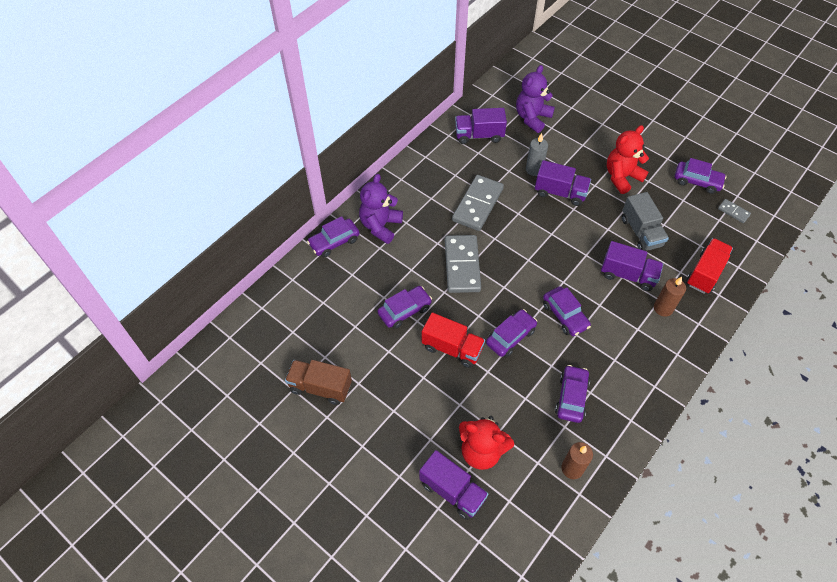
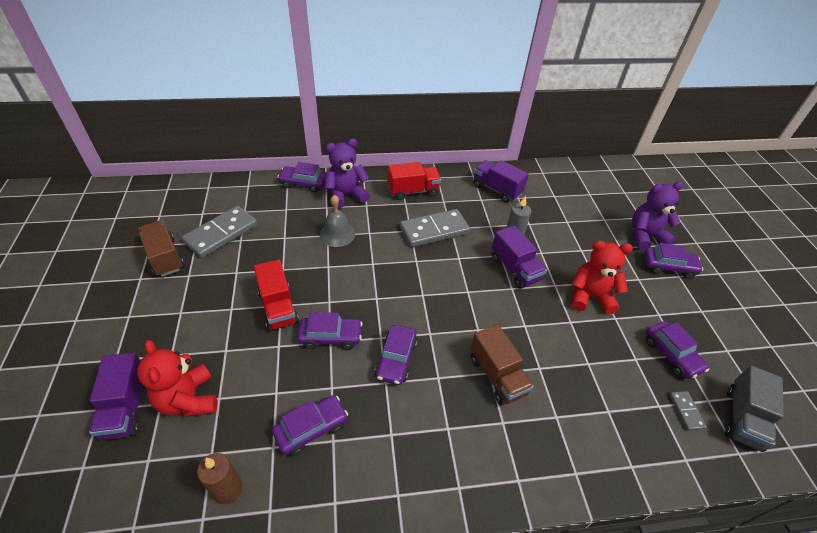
camera: 40 degrees right, 10 degrees down
(404, 311) = (284, 256): purple car -> purple car (668, 267)
(417, 262) = (337, 234): none -> grey bell
(462, 265) = (366, 260): grey domino -> grey domino (221, 234)
(532, 118) = (557, 205): purple teddy bear -> purple teddy bear (645, 236)
(628, 275) = (497, 376): purple truck -> brown truck
(641, 232) = (555, 352): grey truck -> grey truck (742, 418)
(663, 308) = (496, 433): brown candle -> none
(705, 273) = (583, 440): red truck -> red truck (413, 191)

